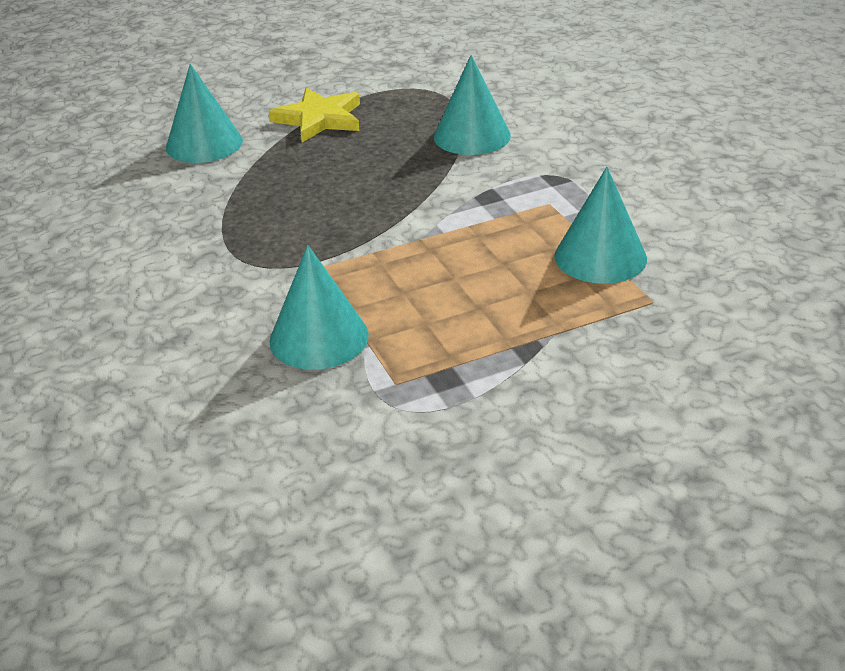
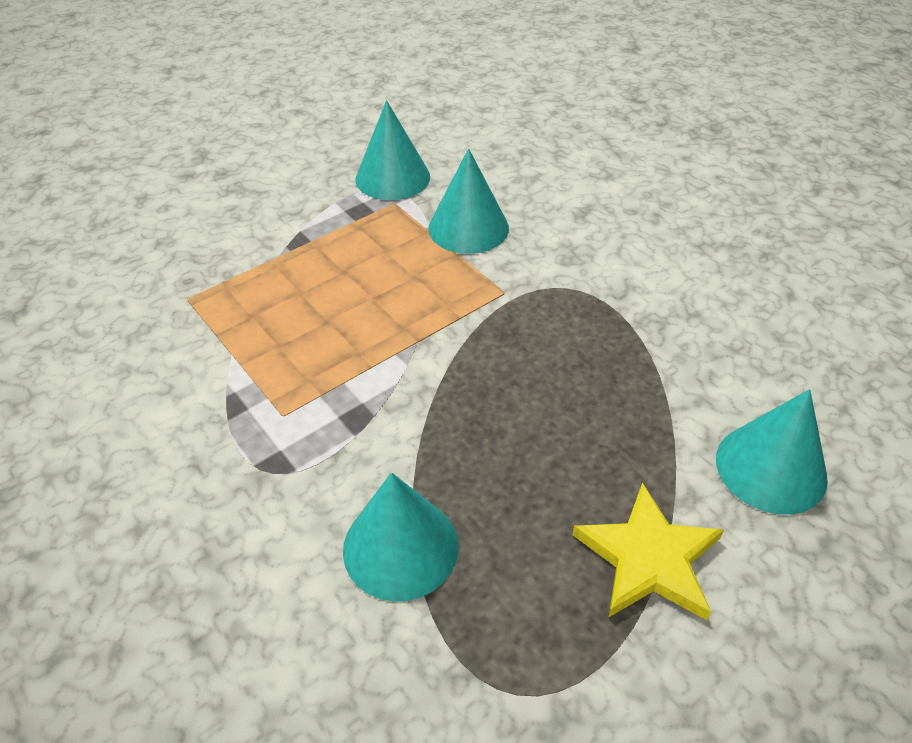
camera: 165 degrees right, 10 degrees up
(600, 257) = (230, 343): turquoise cone -> turquoise cone (392, 177)

